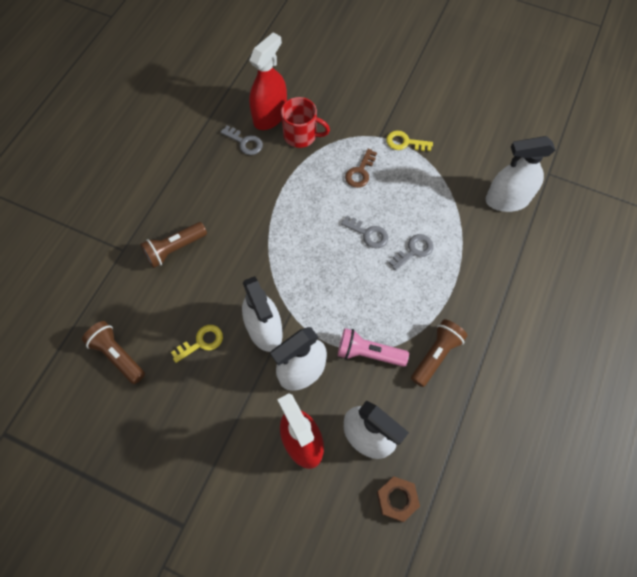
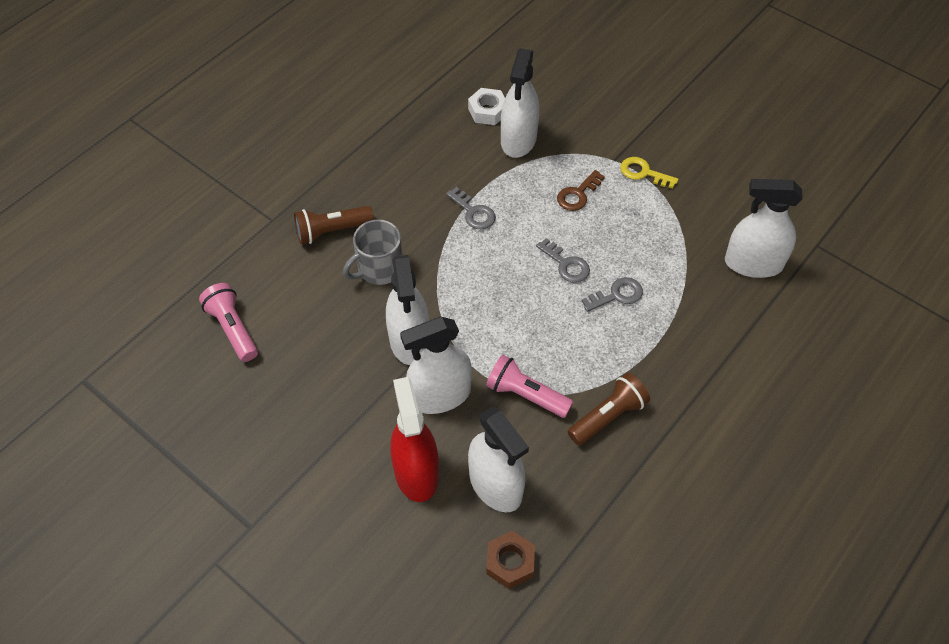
camera: 15 degrees right, 10 degrees down
(118, 355) = (233, 329): brown flashlight -> pink flashlight
(201, 342) = (332, 337): yellow key -> none
(222, 273) = (379, 269): none -> grey mug
(245, 142) = (449, 134): grey key -> grey key (473, 212)
(270, 116) = (487, 111): red spray bottle -> white nut
(301, 135) = (518, 139): red mug -> white spray bottle

